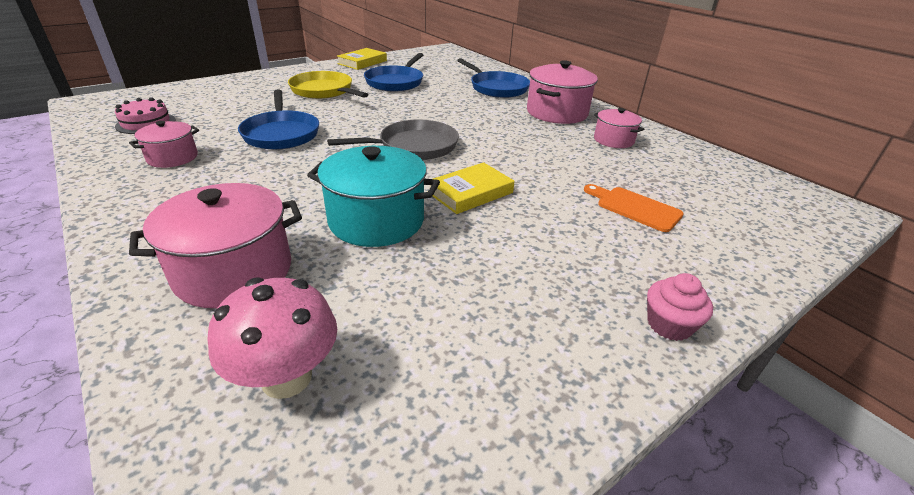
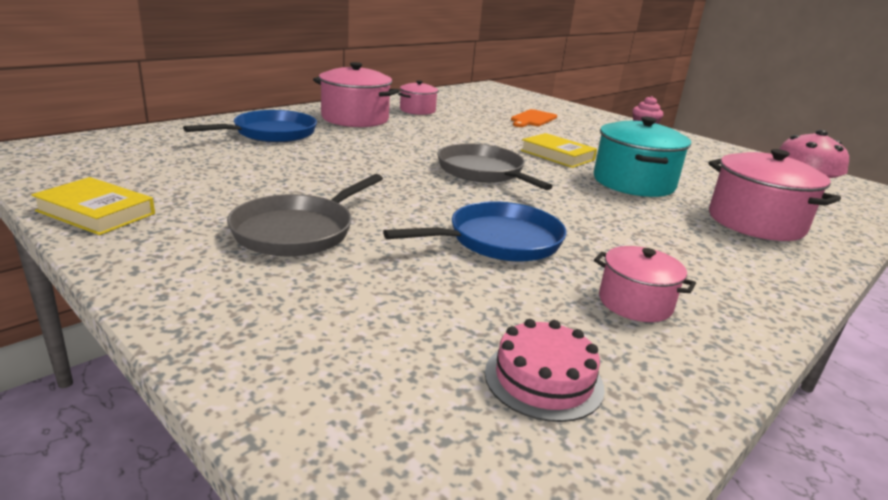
camera: 100 degrees left, 10 degrees down
(324, 91) = (298, 231): yellow pan -> grey pan
(396, 82) = (243, 183): blue pan -> none

